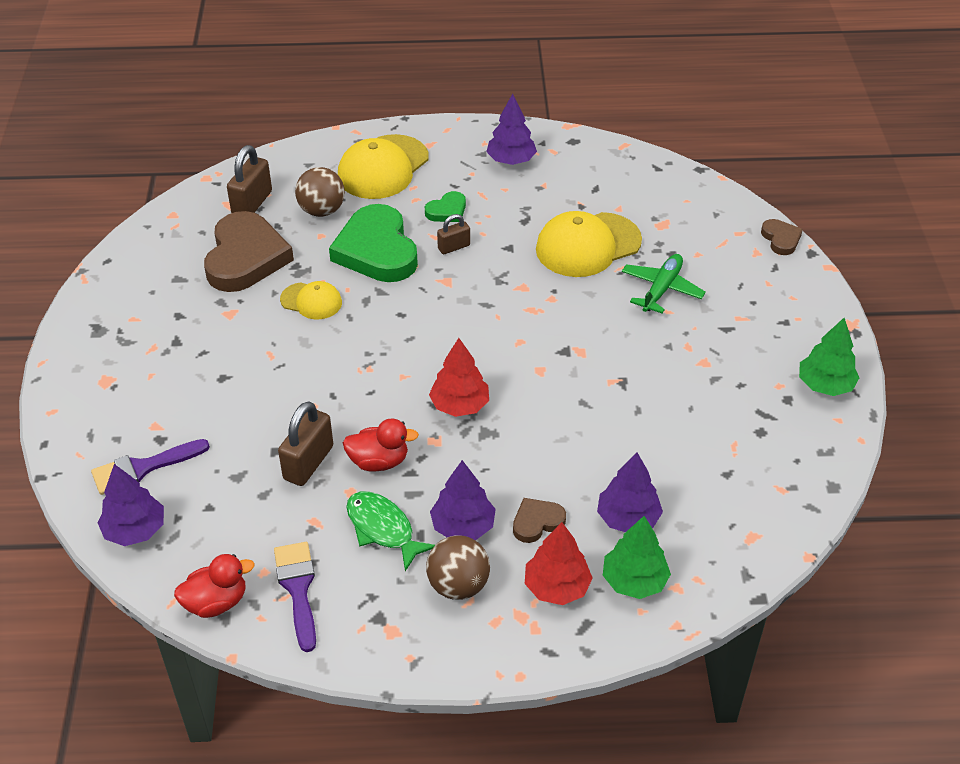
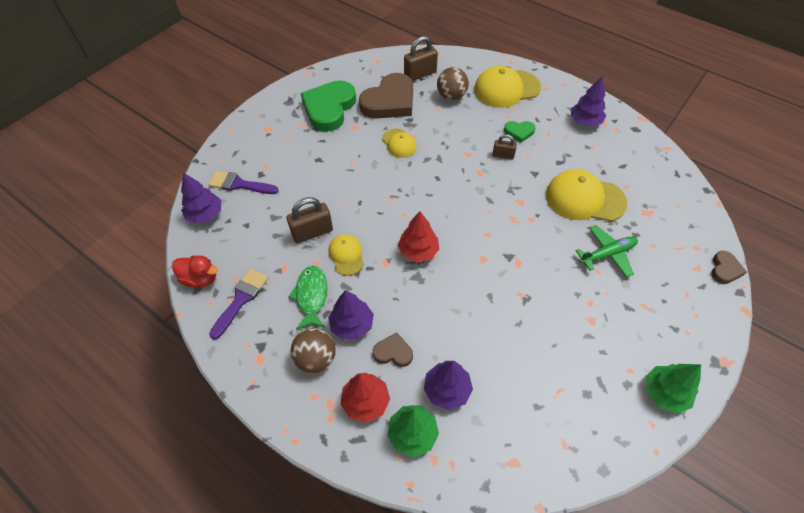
camera: 40 degrees right, 10 degrees up
(377, 250) = (459, 134): green heart -> green heart (329, 108)
(379, 461) = (346, 255): red duck -> yellow cap

